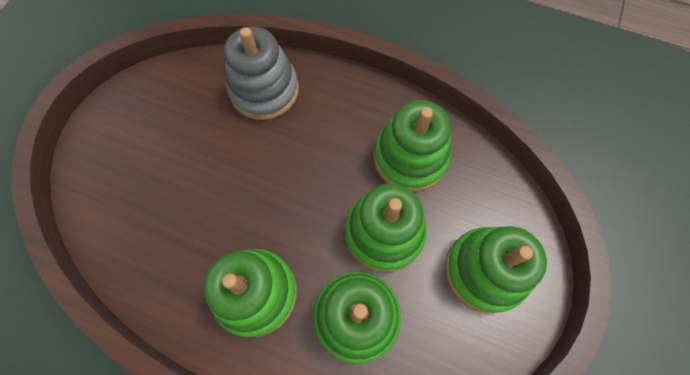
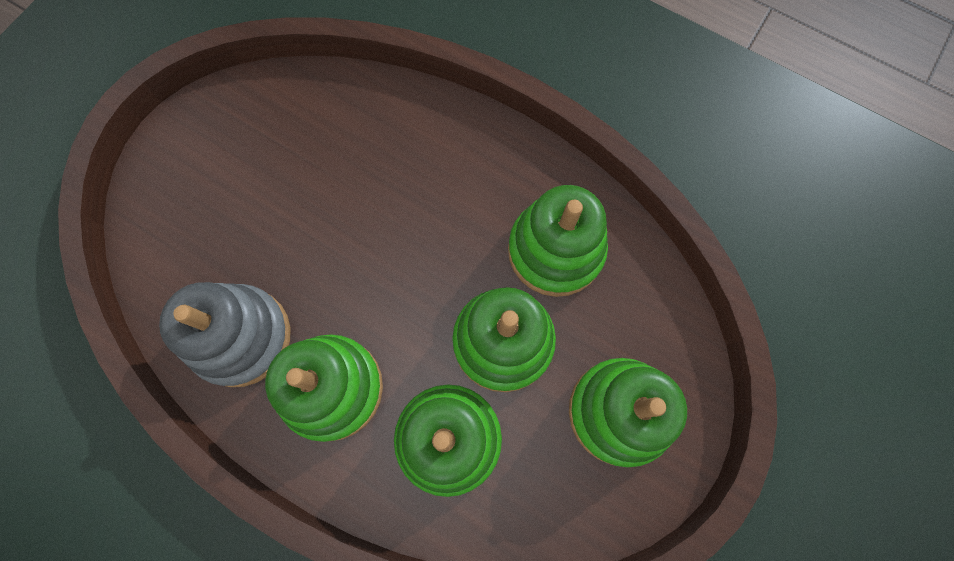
camera: 10 degrees right, 5 degrees up
(264, 90) = (385, 129): grey stacking toy -> grey stacking toy (241, 337)

